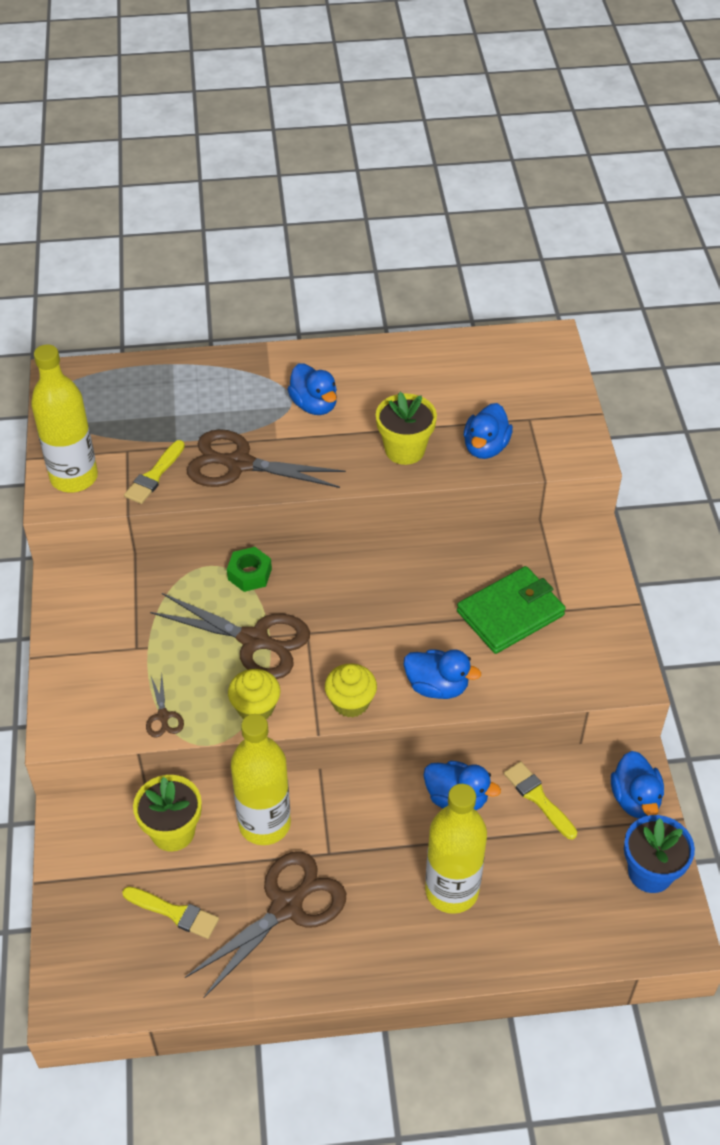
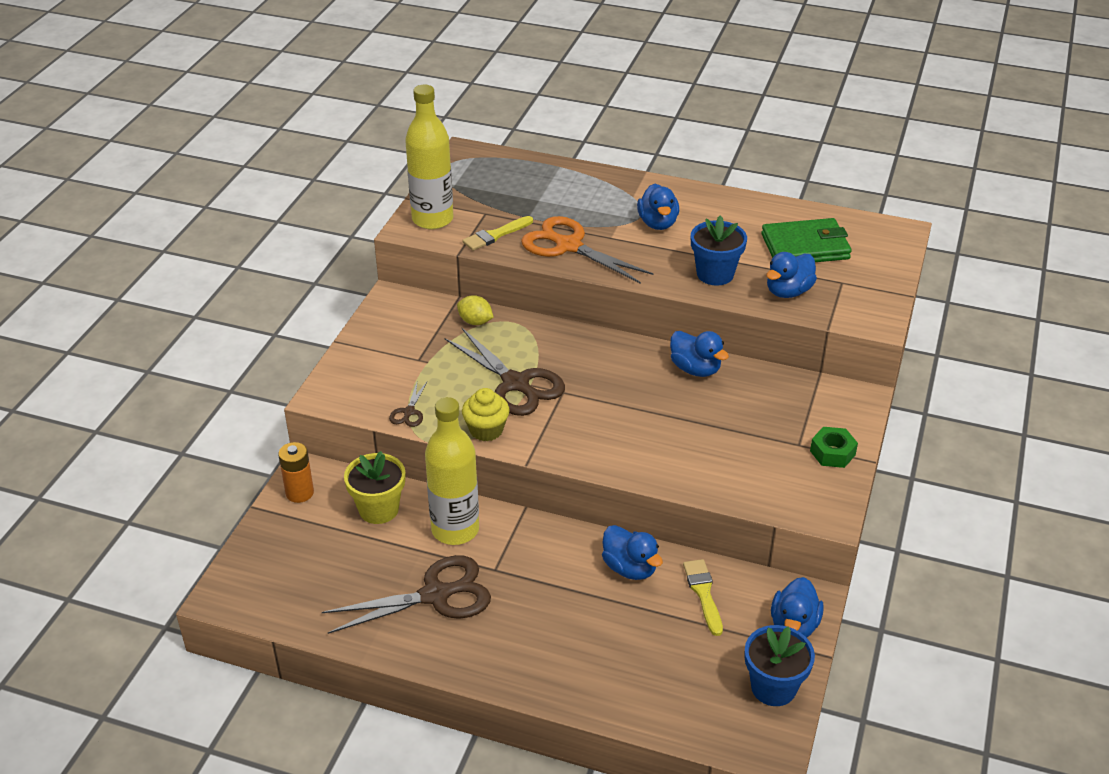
camera: 25 degrees right, 10 degrees down
(77, 845) = (299, 493): none -> orange battery
(170, 579) = (475, 322): none -> yellow lemon
(174, 913) = (344, 566): yellow brush -> none
(239, 464) = (569, 246): brown scissors -> orange scissors
(249, 574) = (541, 337): green nut -> green nut (832, 453)
(350, 702) = (567, 451): yellow cupcake -> none
(405, 450) = (715, 274): yellow flower pot -> blue flower pot
(437, 686) = (649, 464): blue duck -> blue duck (695, 369)
(451, 890) = (582, 634): yellow bottle -> none
(510, 613) = (748, 432): green wallet -> green wallet (805, 247)

